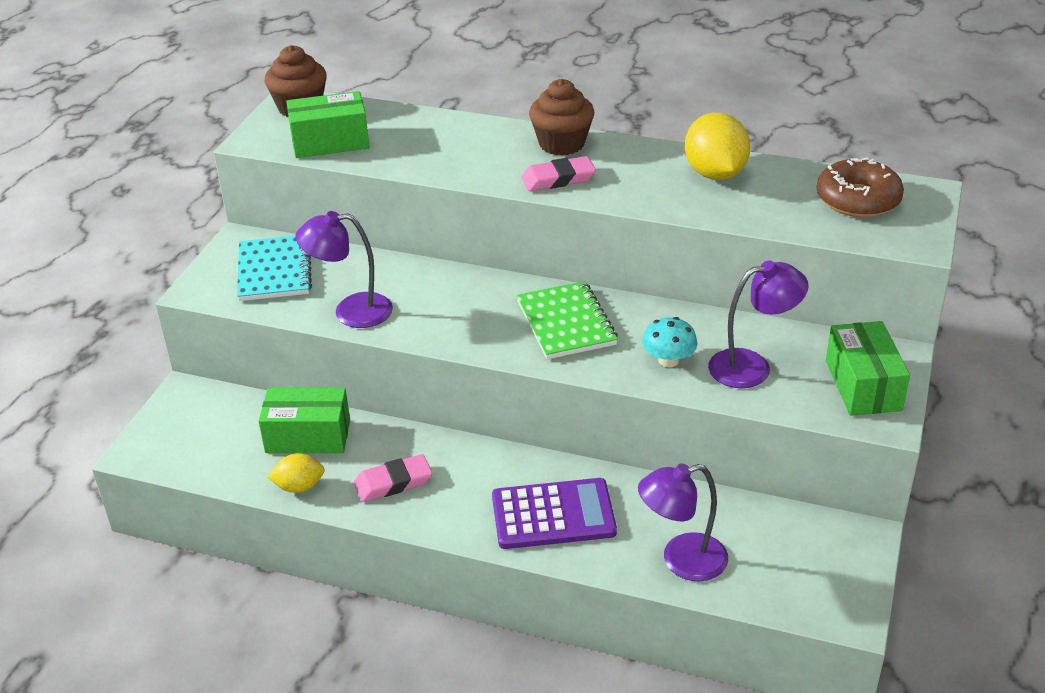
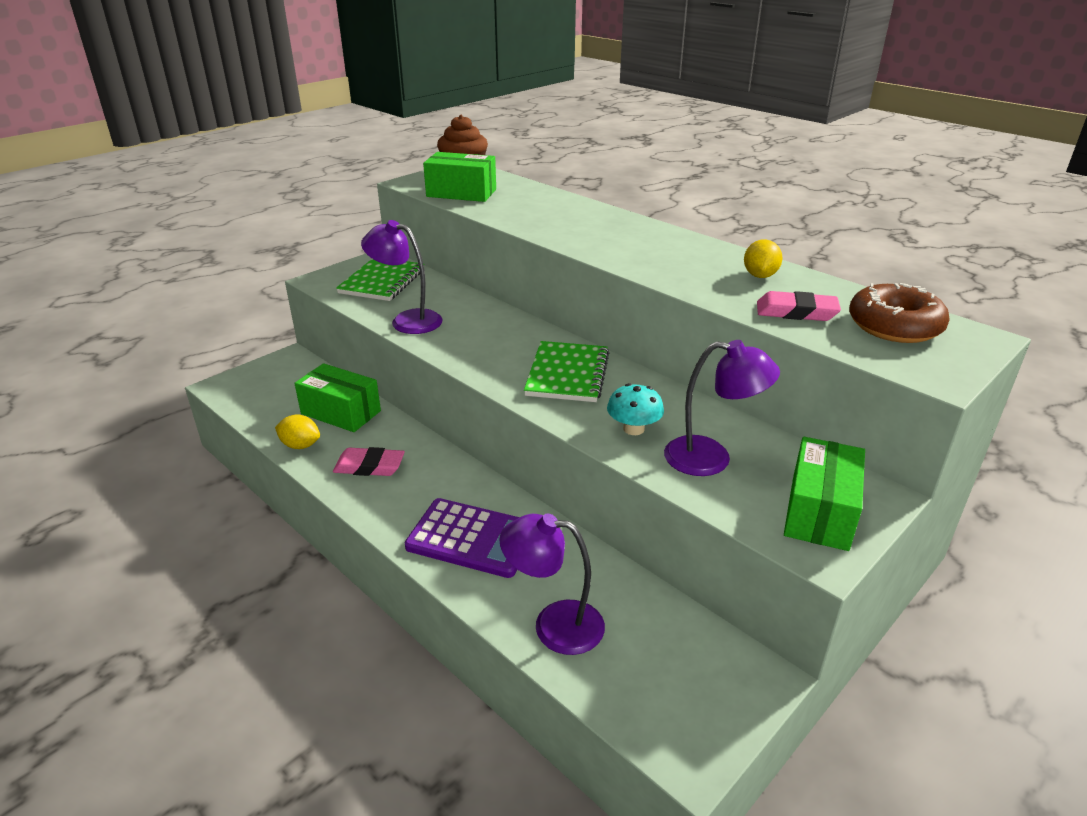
camera: 25 degrees right, 5 degrees down
(274, 271) = (382, 281): turquoise notebook -> green notebook
(558, 179) = (612, 249): pink eraser -> pink eraser (796, 312)
(562, 143) = (640, 228): brown cupcake -> none
(715, 174) = (760, 276): yellow lemon -> yellow lemon, size x0.58

